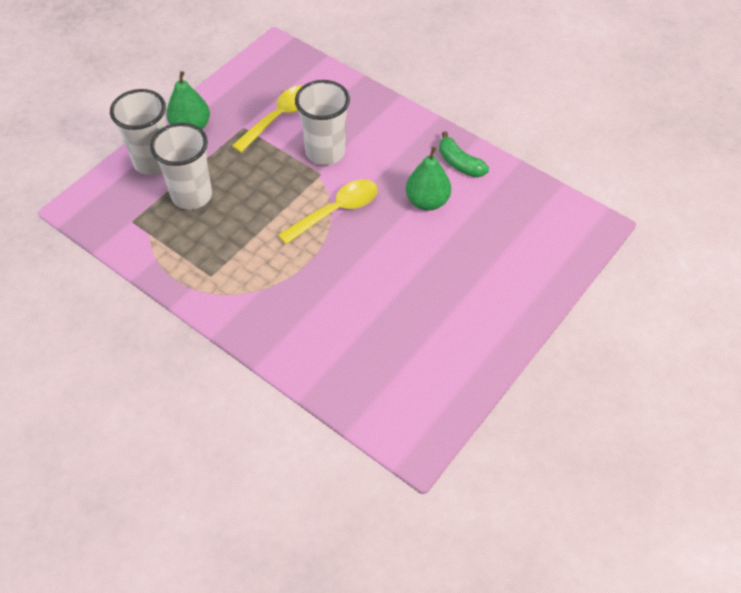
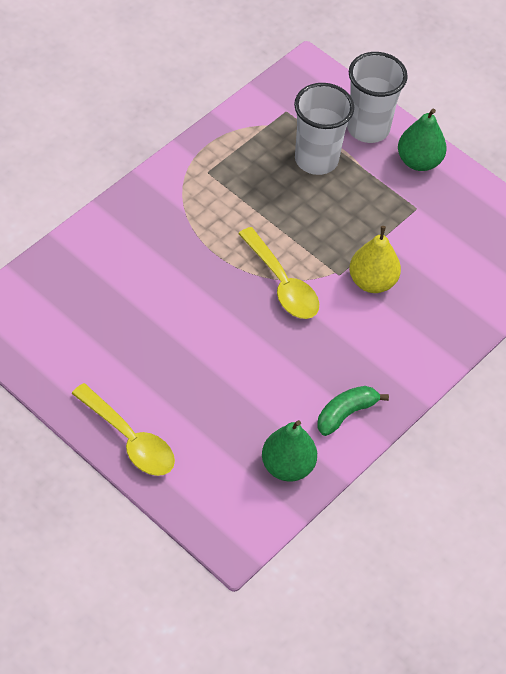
camera: 90 degrees right, 0 degrees up
(279, 117) = (431, 242): yellow spoon -> yellow spoon (129, 440)
(325, 152) = (372, 281): white cup -> yellow pear
(427, 201) = (288, 372): green pear -> green pear (287, 466)

